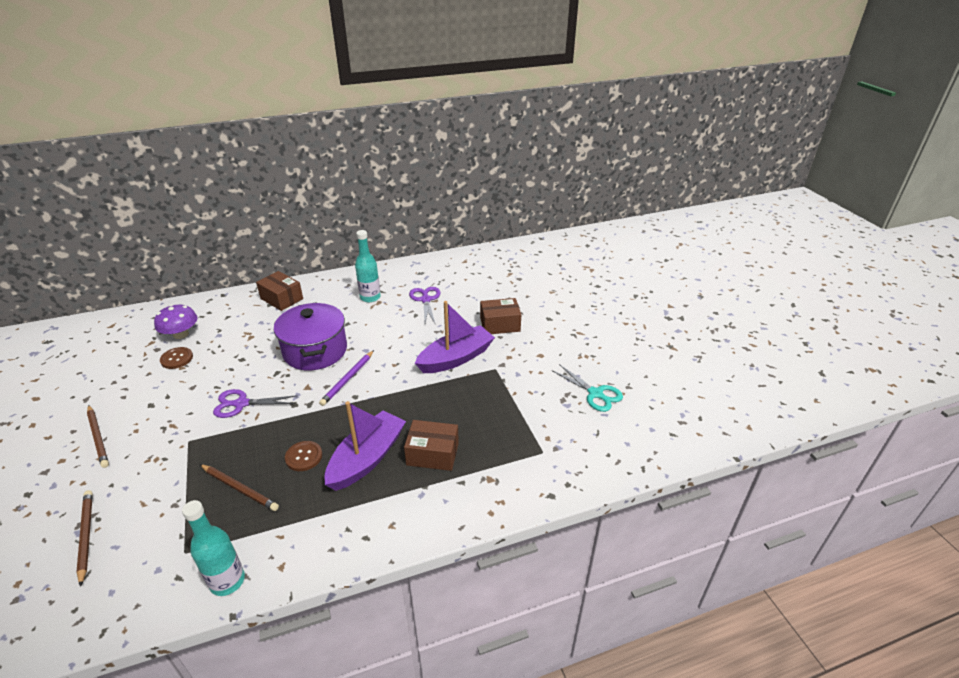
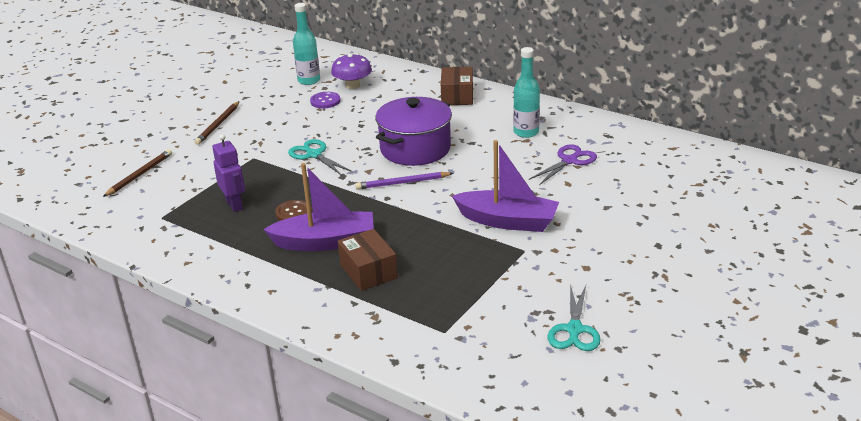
camera: 55 degrees right, 5 degrees down
(177, 359) = (325, 101): brown button -> purple button
(227, 581) = (155, 248): turquoise bottle -> turquoise bottle (309, 80)
(240, 488) = (234, 205): brown pencil -> purple robot
(241, 404) = (314, 155): purple scissors -> turquoise scissors
(500, 324) = (598, 220): brown box -> none

